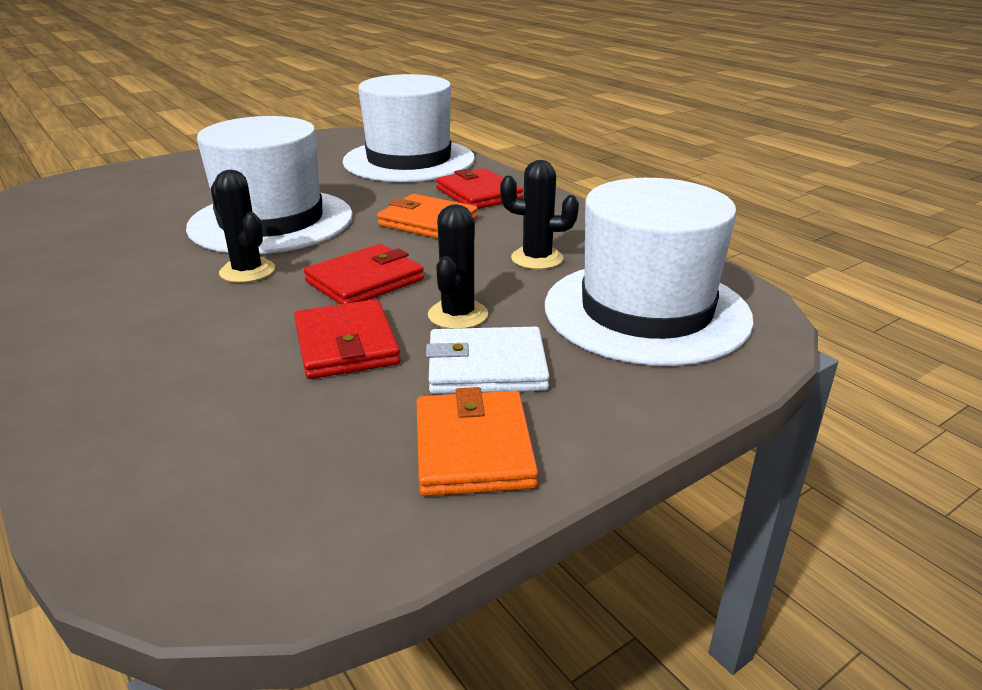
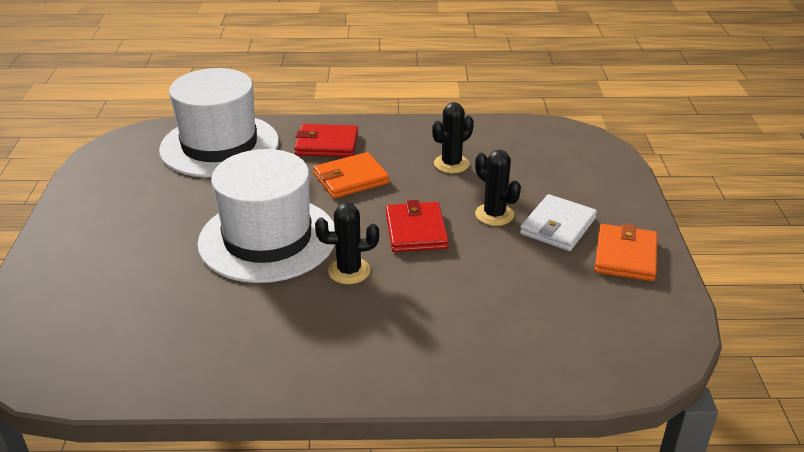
camera: 55 degrees left, 5 degrees up
(346, 344) = (493, 261): red wallet -> none
(473, 448) = (625, 256): orange wallet -> orange wallet turned 75 degrees clockwise
(646, 311) = (546, 160): white hat -> none

